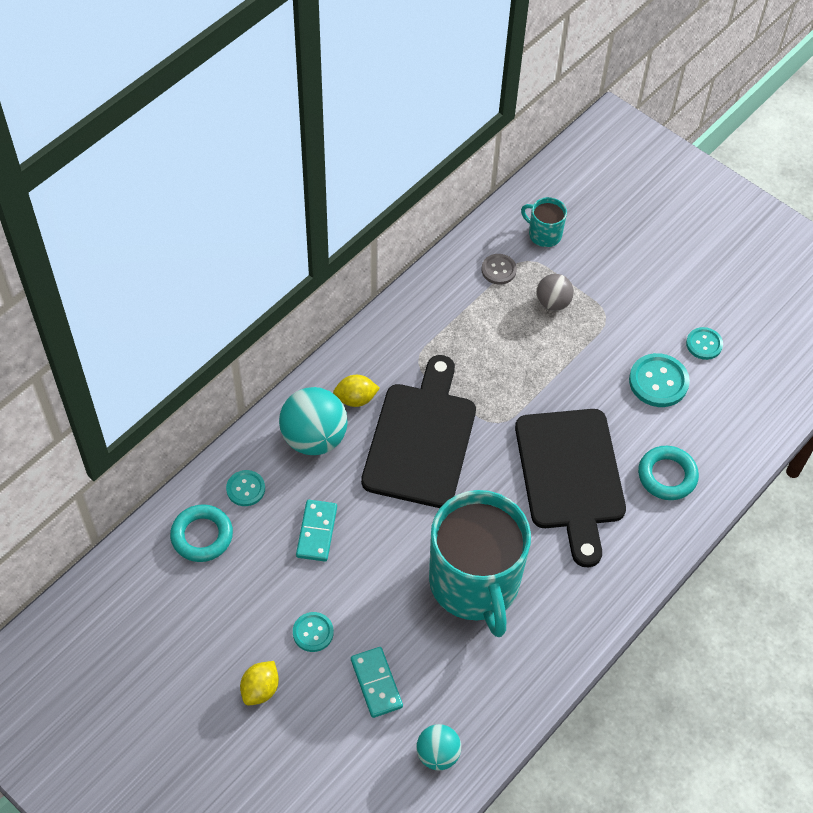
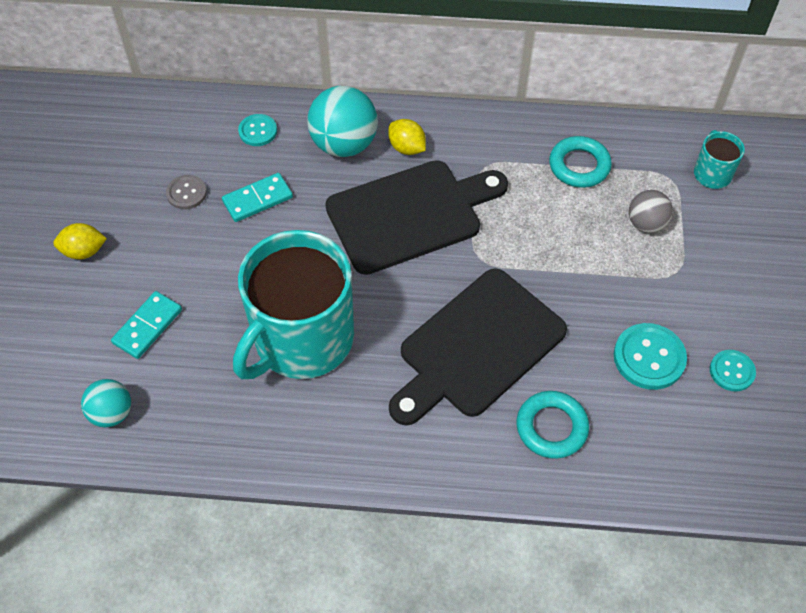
camera: 55 degrees right, 0 degrees up
(202, 536) = (192, 131): turquoise ring -> turquoise ring (579, 166)
(313, 632) = (162, 254): turquoise button -> none
(498, 270) = (637, 164): grey button -> grey button (186, 193)

